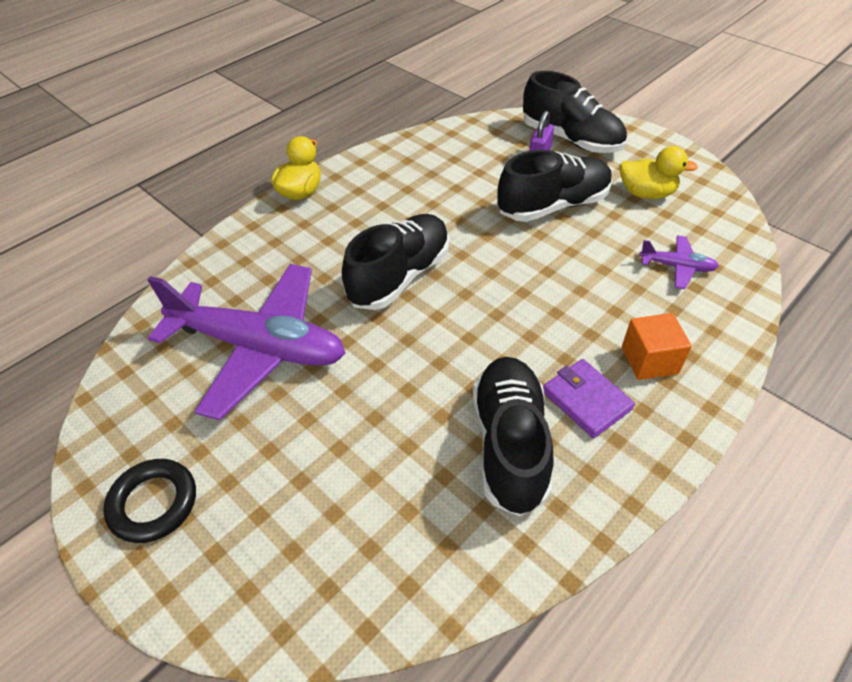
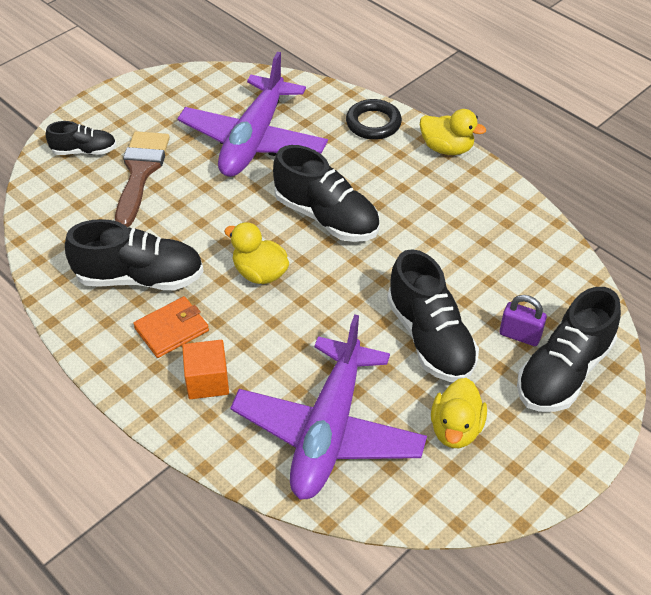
camera: 90 degrees right, 0 degrees up
(153, 503) = (132, 108): black ring -> black ring (373, 123)
(247, 560) = (84, 151): none -> black shoe
(306, 471) = (140, 172): none -> brown brush
(488, 327) = (260, 273): none -> yellow duck
(586, 400) = (171, 329): purple wallet -> orange wallet
(677, 267) = (328, 430): purple plane -> purple plane, size x2.36

